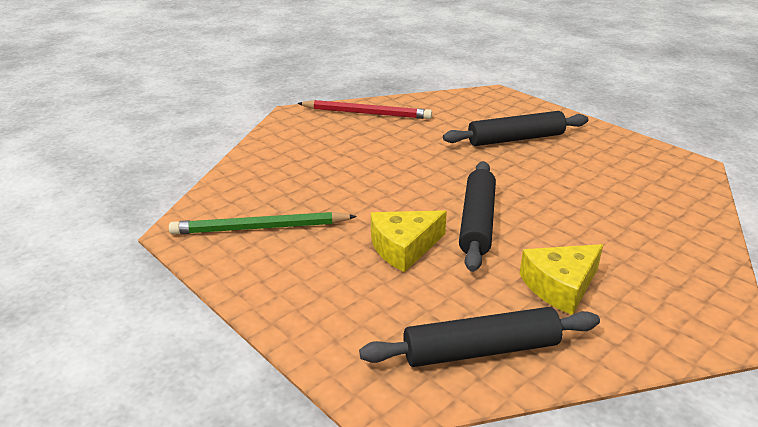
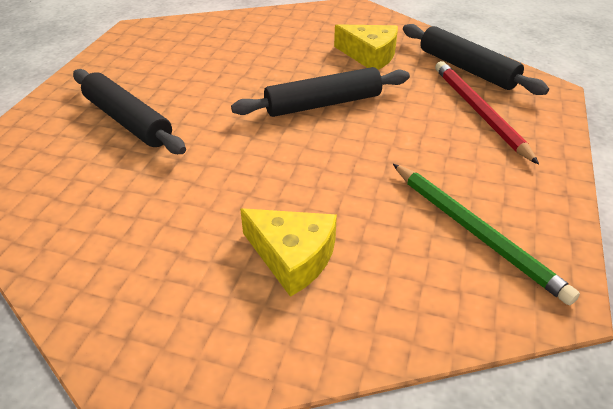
camera: 120 degrees left, 10 degrees up
(366, 113) = (99, 278): red pencil -> red pencil (479, 112)
(404, 247) = (400, 128): yellow cheese -> yellow cheese (293, 256)

